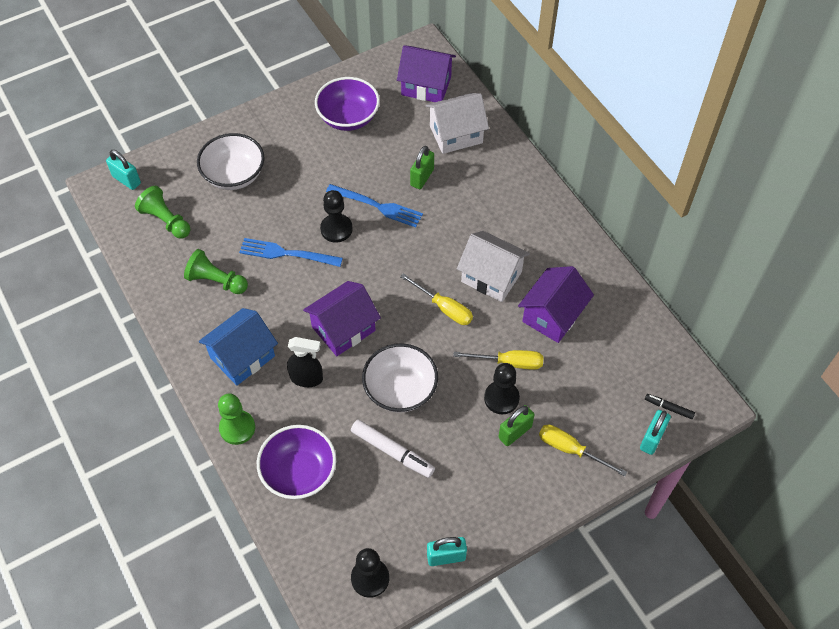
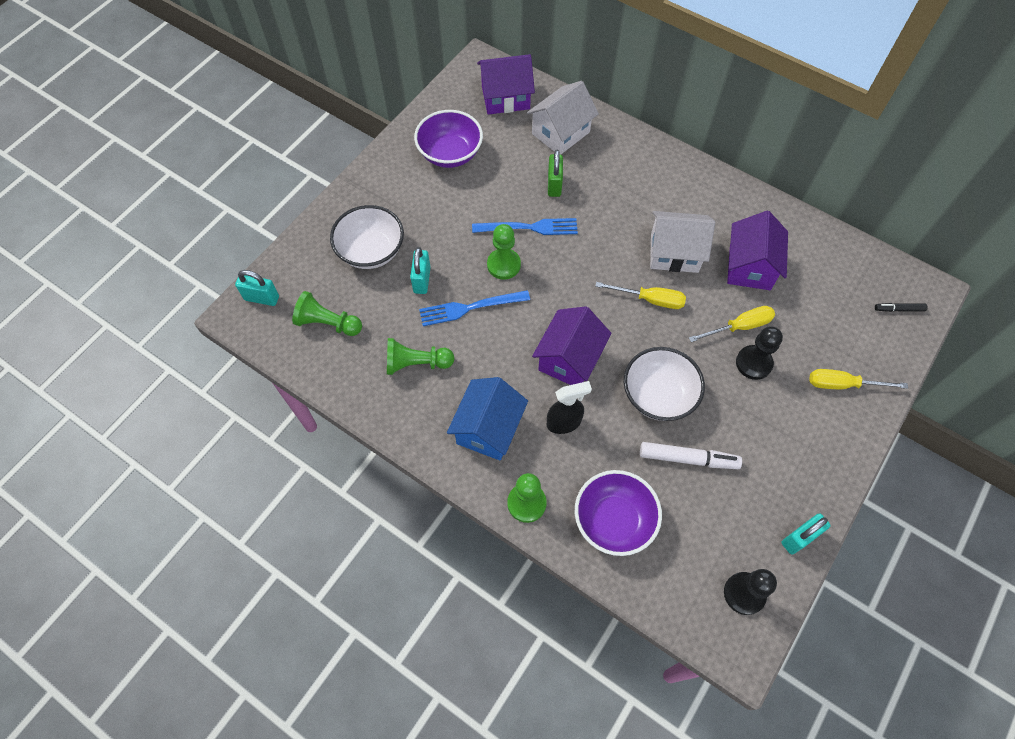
camera: 25 degrees left, 5 degrees up
(336, 229) = (503, 265): black pawn -> green pawn
(515, 432) = (785, 390): green padlock -> none
(652, 438) = (903, 343): turquoise padlock -> turquoise padlock (422, 280)

